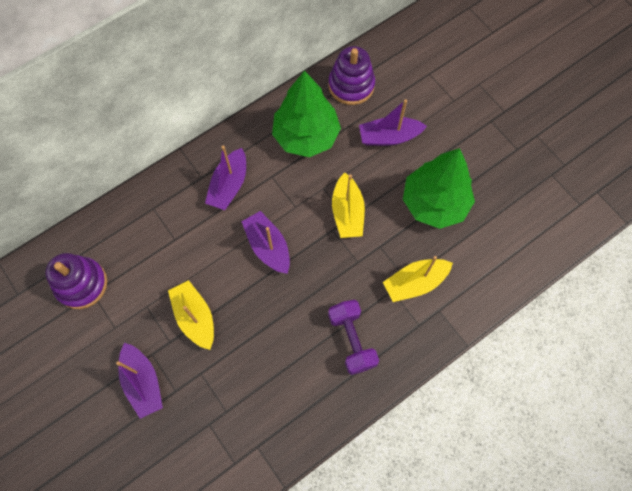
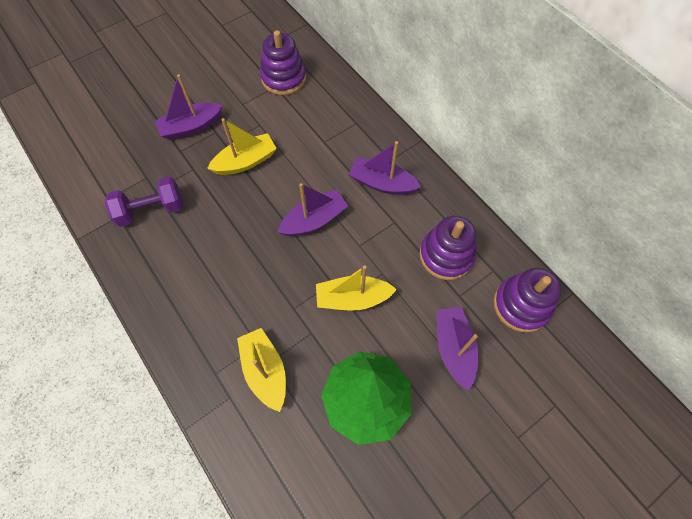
camera: 90 degrees right, 5 degrees down
(306, 136) = (446, 255): green tree -> purple stacking toy
(352, 340) = (207, 300): purple dumbbell -> purple dumbbell (151, 210)

